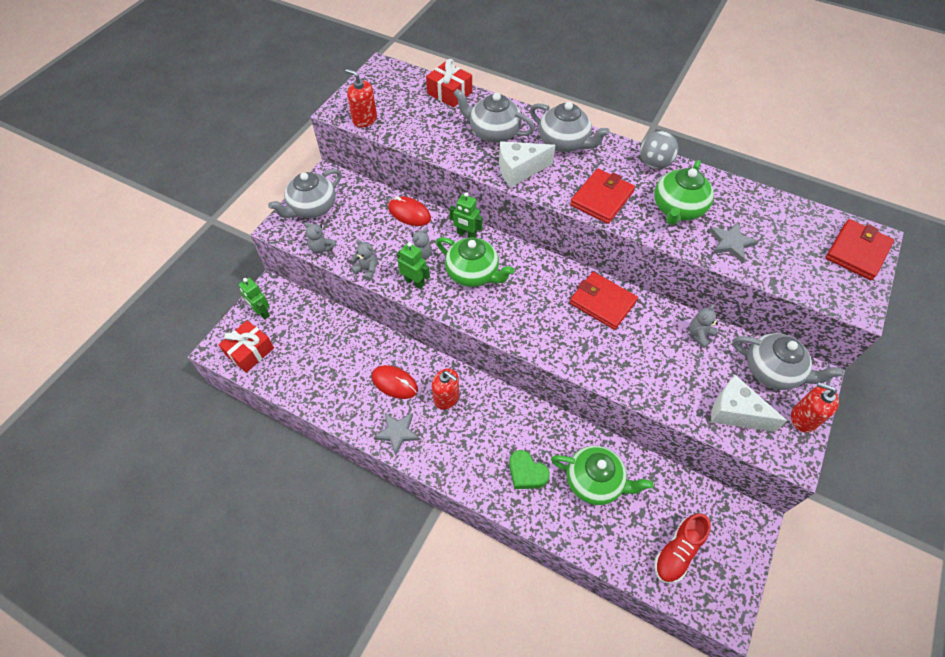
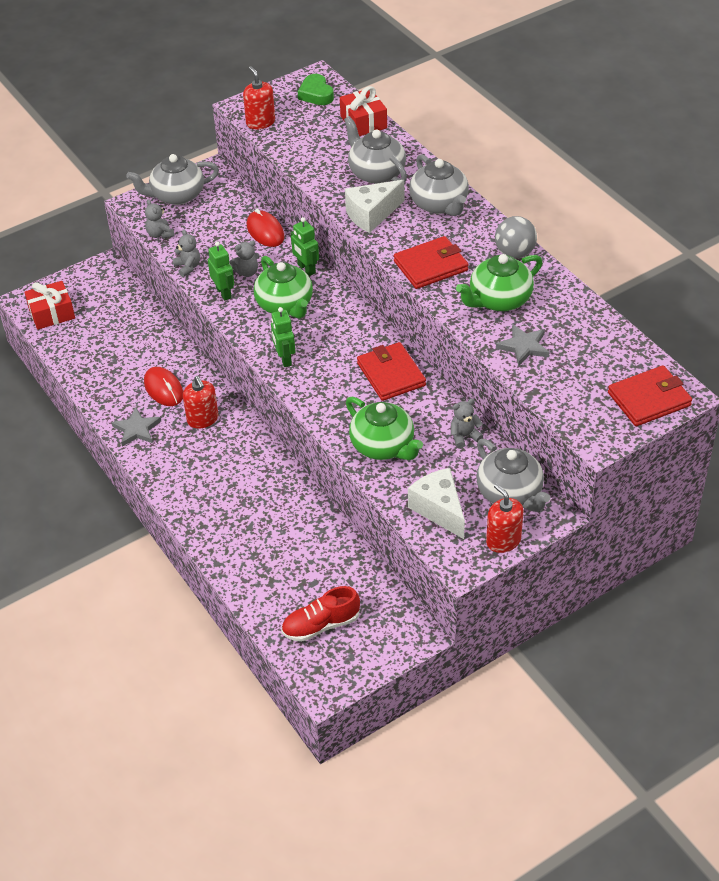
camera: 30 degrees right, 10 degrees down
(261, 312) = (84, 284): green robot -> green robot (284, 359)
(519, 170) = (371, 215): white cheese -> white cheese turned 45 degrees counterclockwise
(526, 473) = (230, 508): green heart -> green heart (316, 94)
(595, 481) = (289, 541): green teapot -> green teapot (383, 446)

